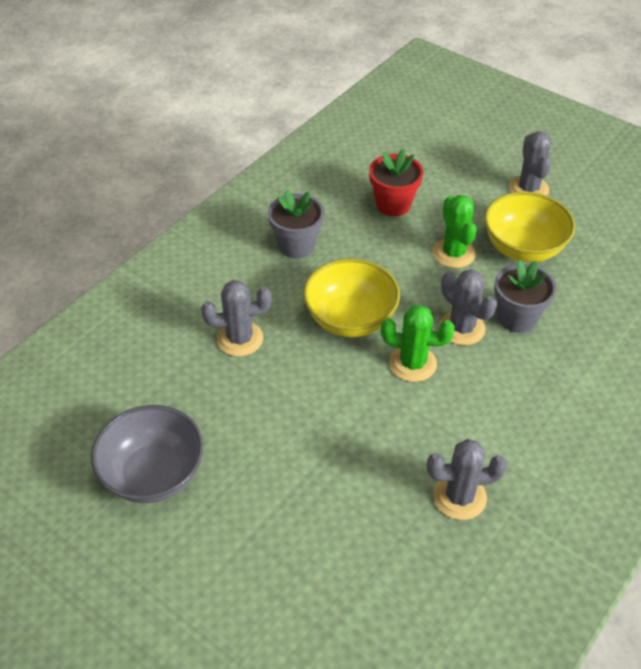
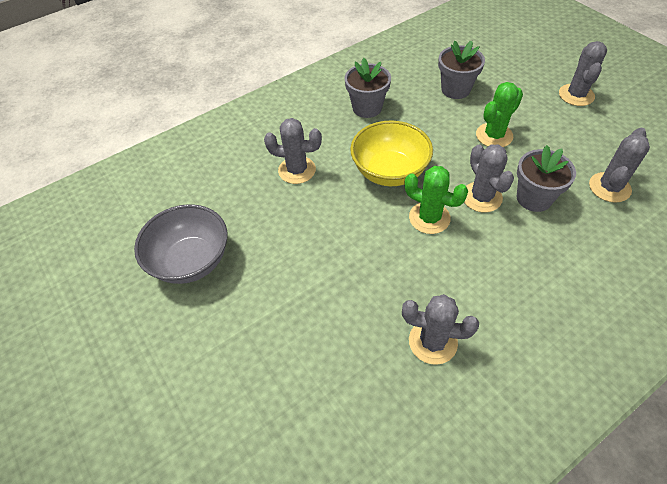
camera: 20 degrees right, 5 degrees up
(393, 204) = (455, 89): red flower pot -> grey flower pot
(453, 253) = (494, 135): green cactus -> green cactus turned 45 degrees clockwise
(523, 248) = (557, 142): yellow bowl -> none
(590, 290) = (609, 187): none -> grey cactus

